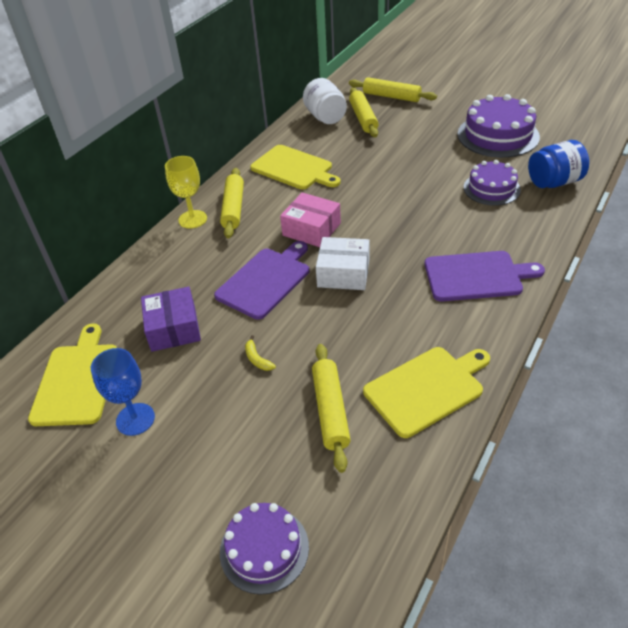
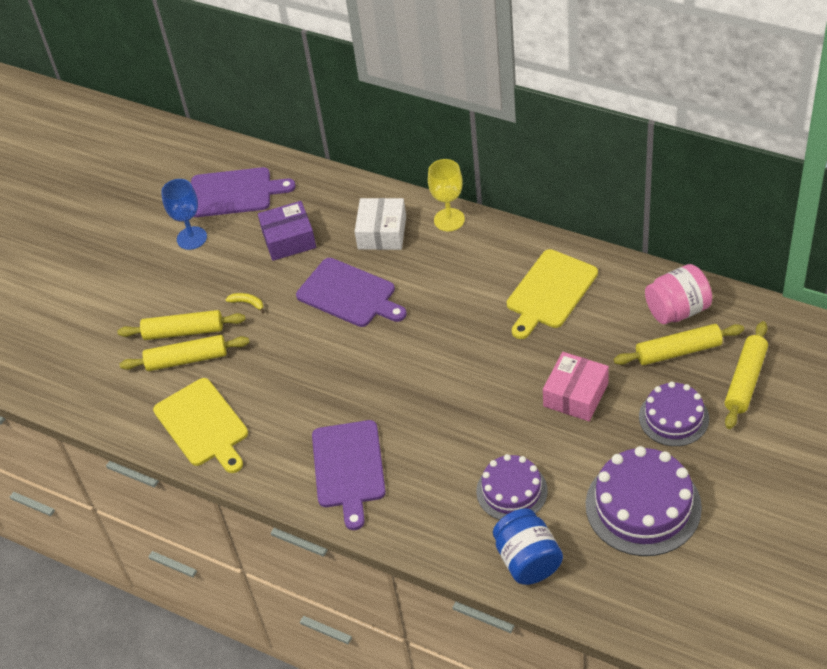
camera: 90 degrees right, 5 degrees up
(77, 380) = (235, 192): yellow cutting board -> purple cutting board
(233, 208) = (468, 250): yellow rolling pin -> yellow rolling pin (183, 331)
(257, 359) = (247, 303): yellow banana -> yellow banana turned 60 degrees clockwise
(264, 549) = (73, 333): purple cake -> purple cake (673, 417)
(311, 229) = (430, 321): pink box -> pink box (575, 395)
(325, 117) = (677, 310): white jar -> pink jar
(343, 273) = (358, 354): white box -> white box (382, 232)

